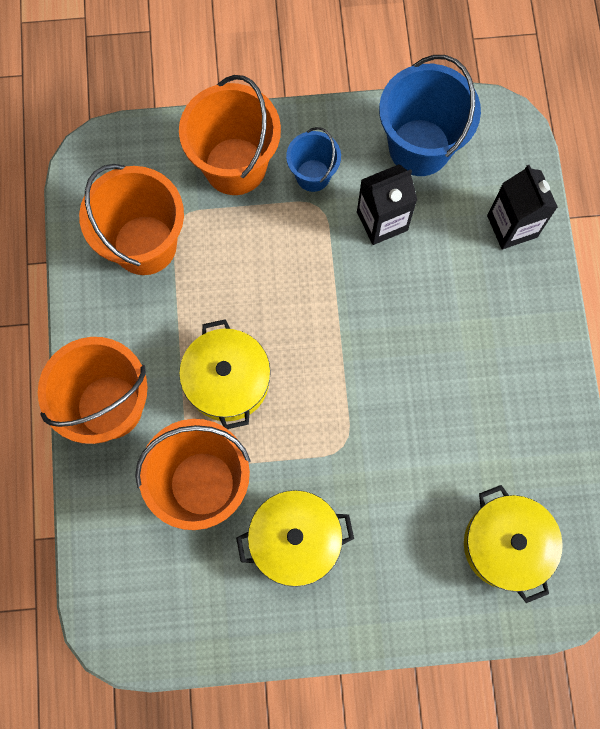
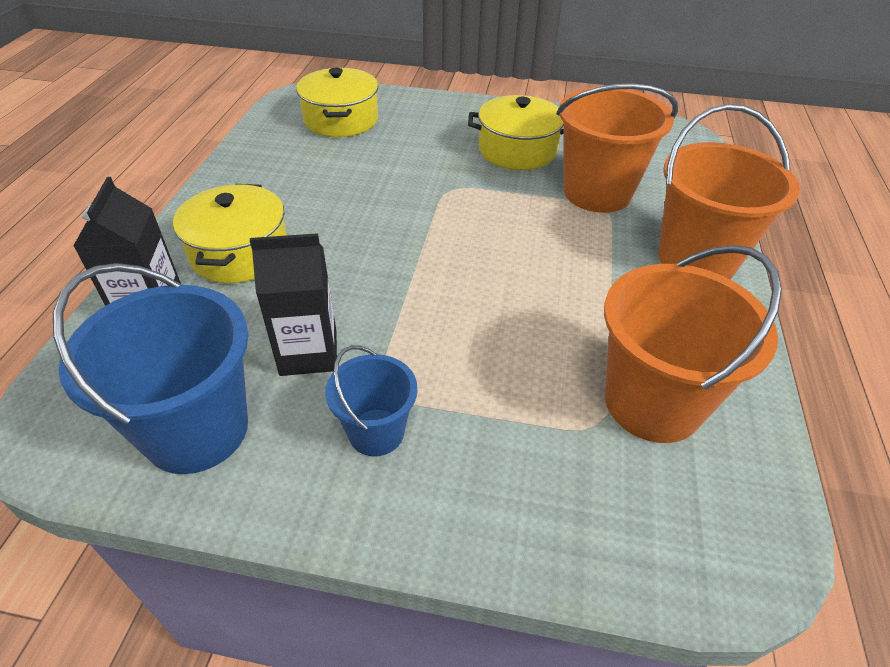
camera: 165 degrees left, 30 degrees down
(227, 381) = (558, 252): yellow pot -> yellow pot (239, 253)
(235, 166) = (494, 477): orange bucket -> none

